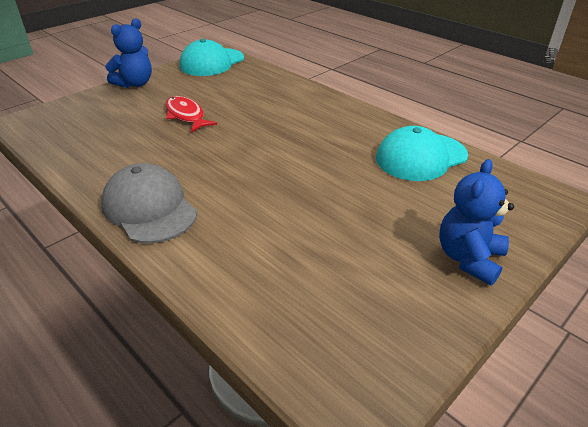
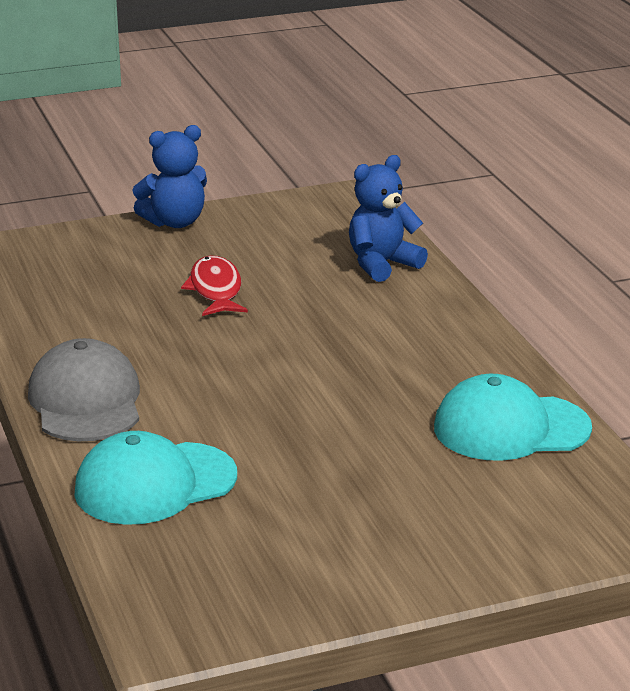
camera: 25 degrees right, 10 degrees down
(212, 62) = (320, 208): turquoise cap -> turquoise cap (155, 484)
(469, 258) = (435, 558): blue teddy bear -> blue teddy bear (382, 264)

